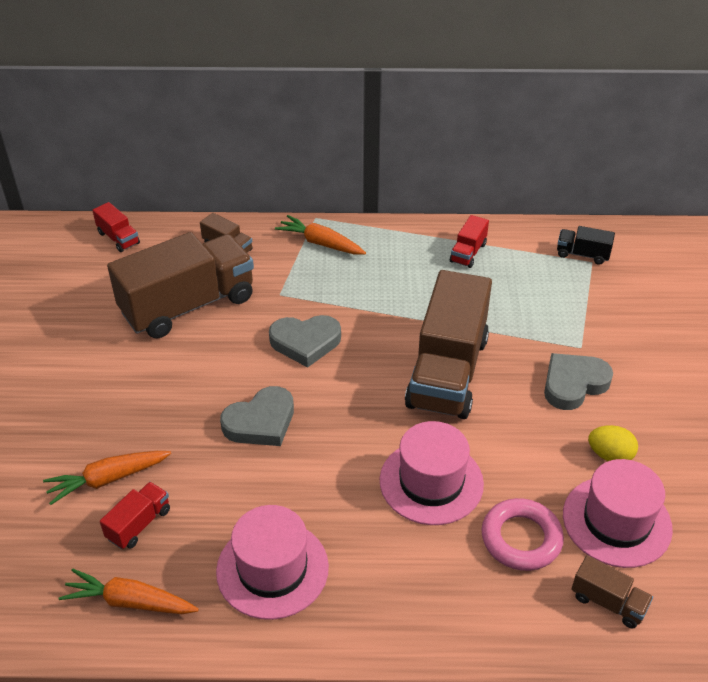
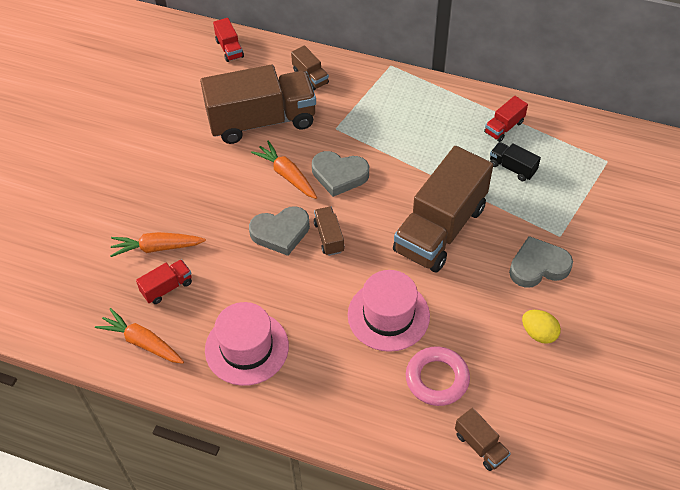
camera: 20 degrees right, 10 degrees up
(321, 243) = (385, 90): orange carrot -> orange carrot (287, 175)
(322, 413) = (329, 237): none -> brown truck
(582, 254) = (602, 152): black truck -> black truck (512, 168)
(616, 521) = (517, 387): pink hat -> none

